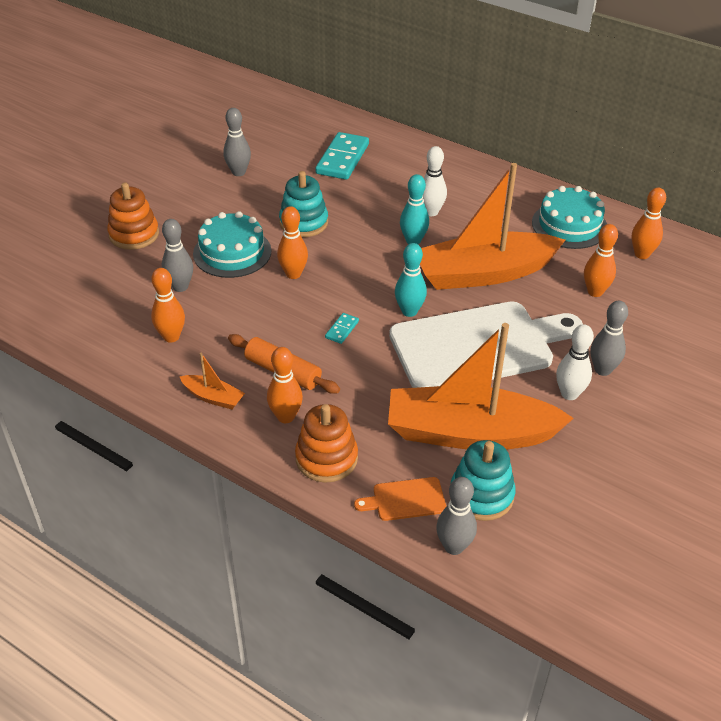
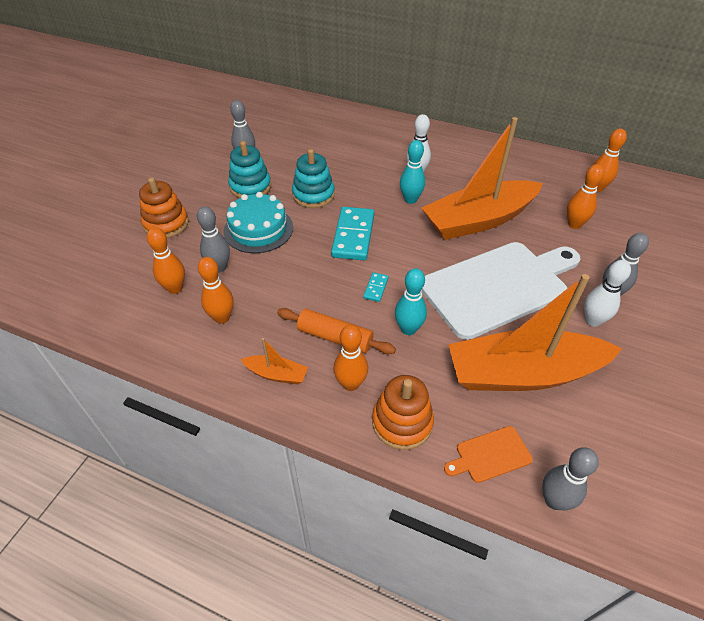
camera: 10 degrees left, 5 degrees up
(293, 274) = (317, 242): orange bowling pin -> orange bowling pin (175, 288)
(342, 159) = (330, 138): turquoise domino -> turquoise domino (353, 236)
(409, 311) = (428, 263): turquoise bowling pin -> turquoise bowling pin (408, 329)
(481, 495) = (558, 437): turquoise stacking toy -> turquoise stacking toy (250, 187)
(569, 225) = (530, 171): turquoise cake -> none

